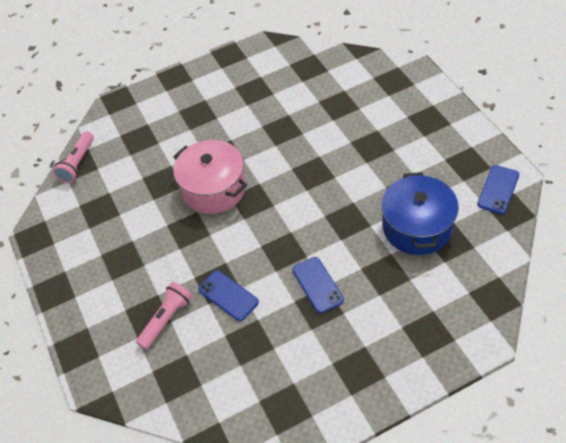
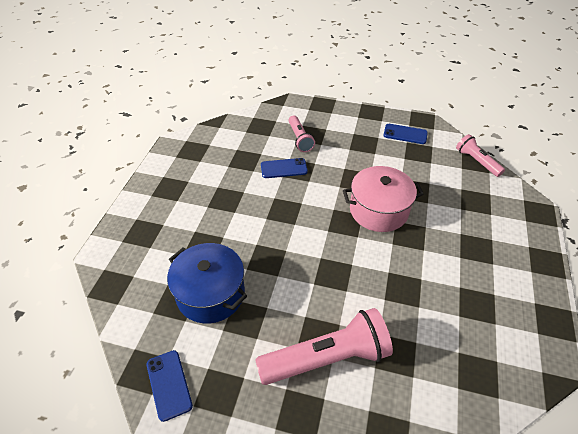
camera: 125 degrees right, 5 degrees down
(317, 285) = (240, 208): blue phone -> blue phone (405, 134)
(381, 131) = (327, 358): none -> pink flashlight

